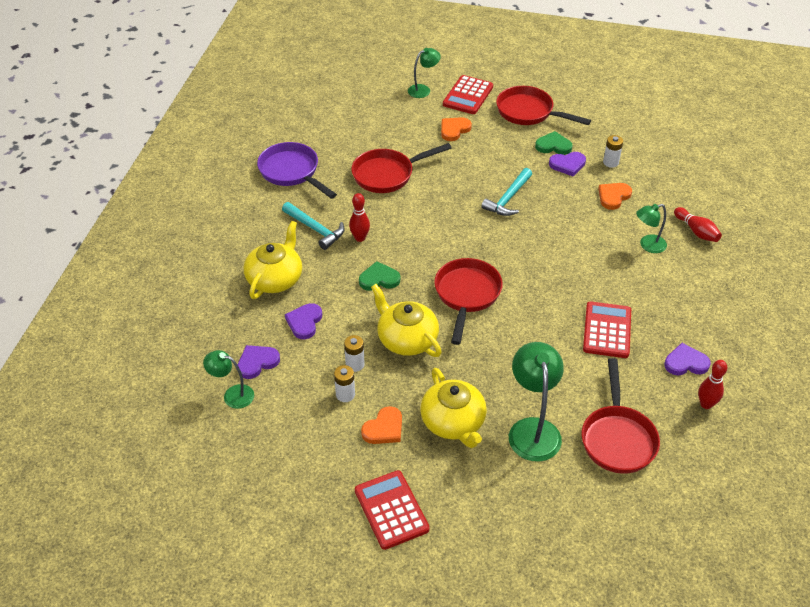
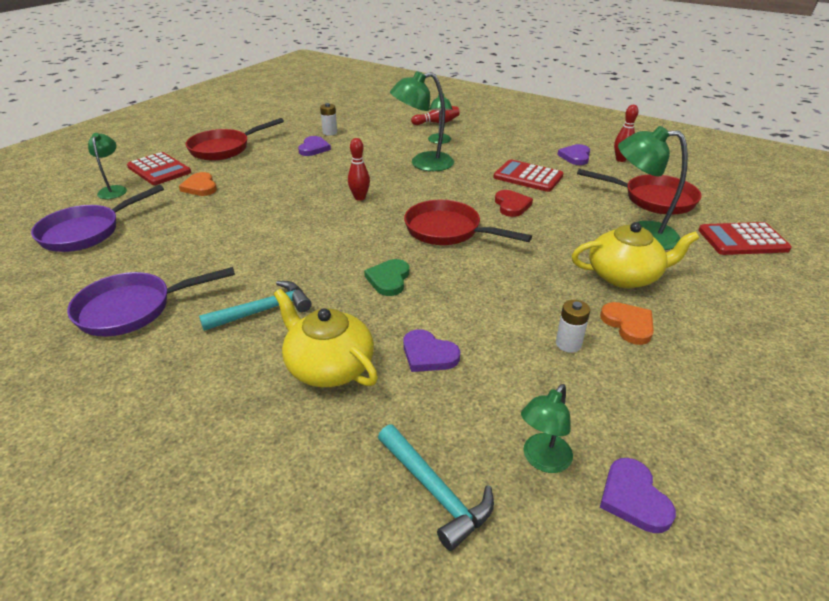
camera: 70 degrees left, 10 degrees down
(257, 362) = (485, 418): purple heart -> purple heart (633, 498)
(355, 364) = (520, 326): white battery -> none
(360, 238) = (310, 279): red bowling pin -> red bowling pin (359, 198)
(362, 108) = (87, 232): none -> purple pan
(387, 174) = (222, 239): red pan -> none
(391, 510) = (752, 344): red calculator -> red calculator (742, 240)
(406, 339) = (494, 280): yellow teapot -> none
(508, 199) = (330, 182): turquoise hammer -> turquoise hammer (435, 492)
(537, 328) = (511, 205): none -> red heart
(553, 146) = (282, 148): green heart -> none
(586, 247) = (423, 163): none -> green lamp
(613, 197) = (372, 140): orange heart -> none

